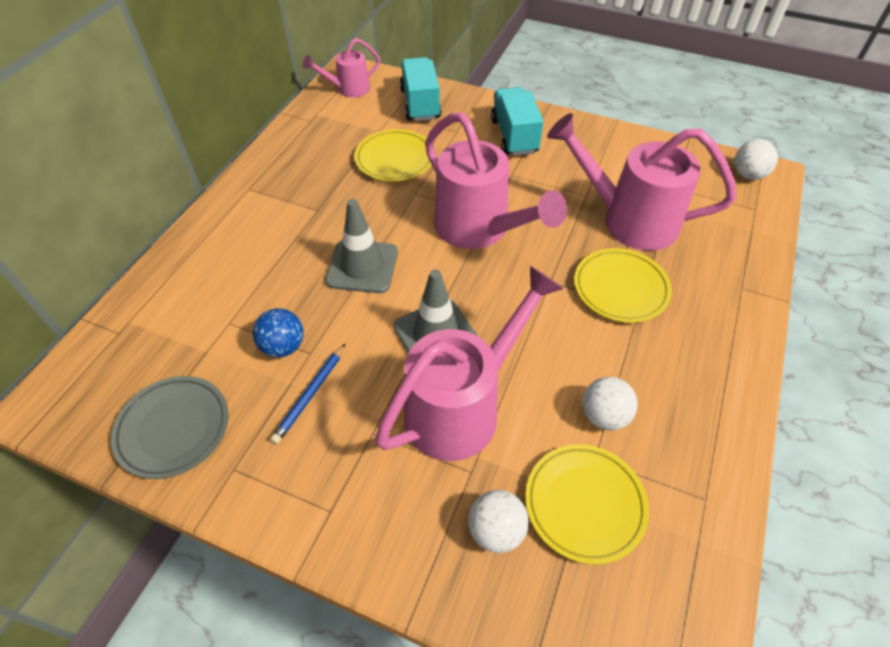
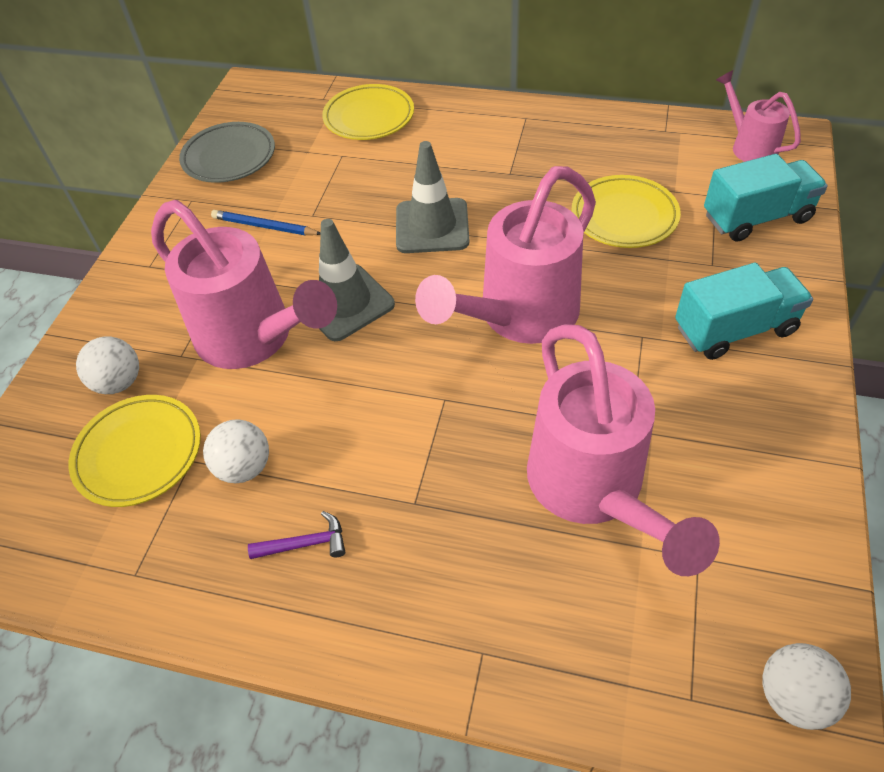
camera: 85 degrees right, 0 degrees up
(283, 346) = (318, 196): blue ball -> none
(620, 288) = (447, 480): yellow plate -> yellow plate (369, 117)
(629, 220) = (592, 489): pink watering can -> pink watering can turned 150 degrees clockwise
(673, 375) = (305, 544): none -> purple hammer

